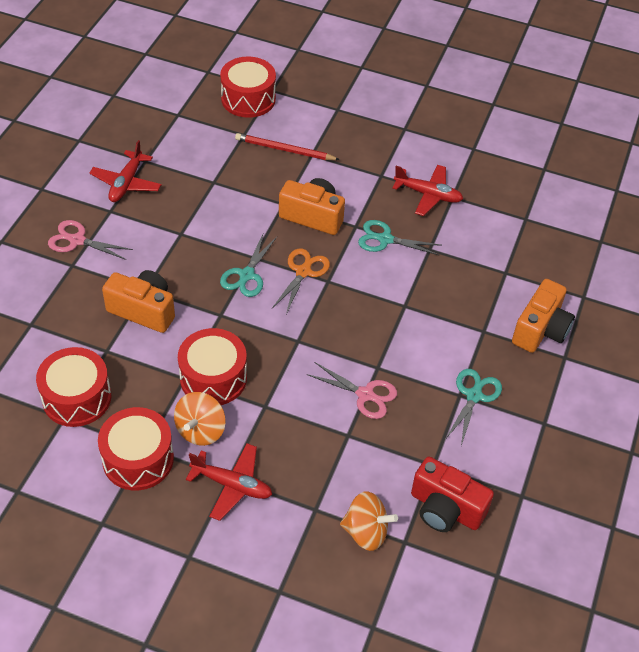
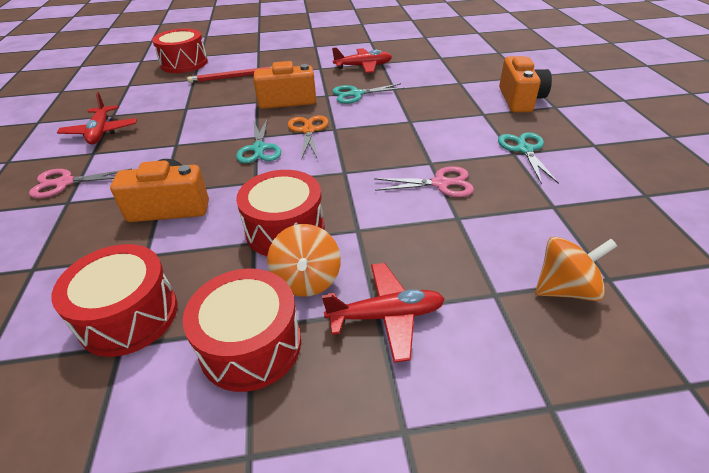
camera: 25 degrees left, 10 degrees down
(445, 509) = (605, 233): red camera -> none

